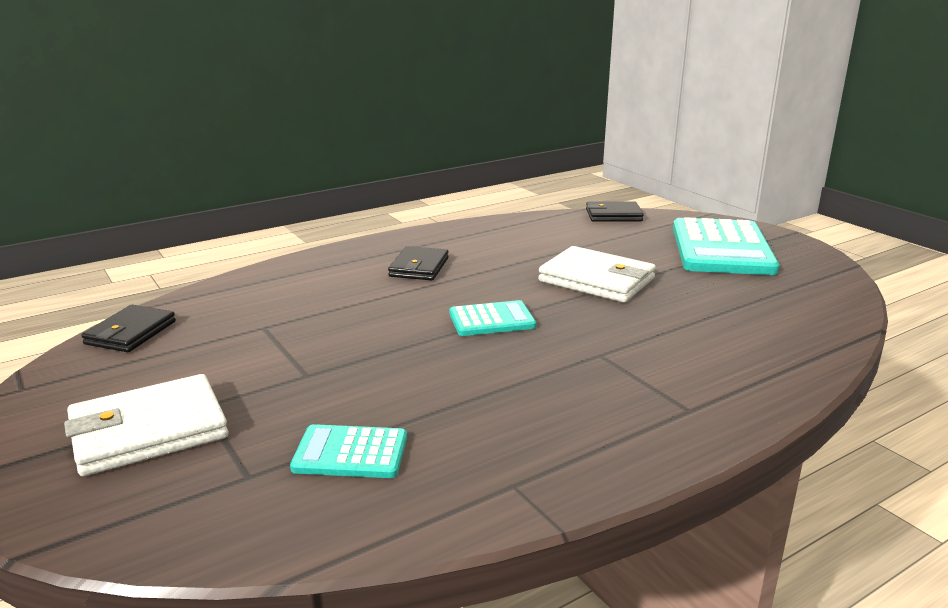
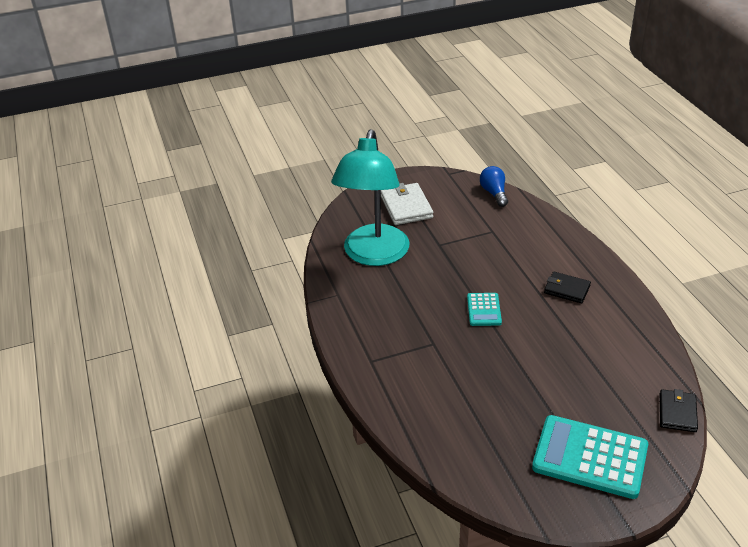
camera: 105 degrees right, 15 degrees up
(131, 333) = (494, 193): black wallet -> blue light bulb
(350, 453) = (373, 255): turquoise calculator -> turquoise lamp
(596, 280) = (535, 367): white wallet -> none

